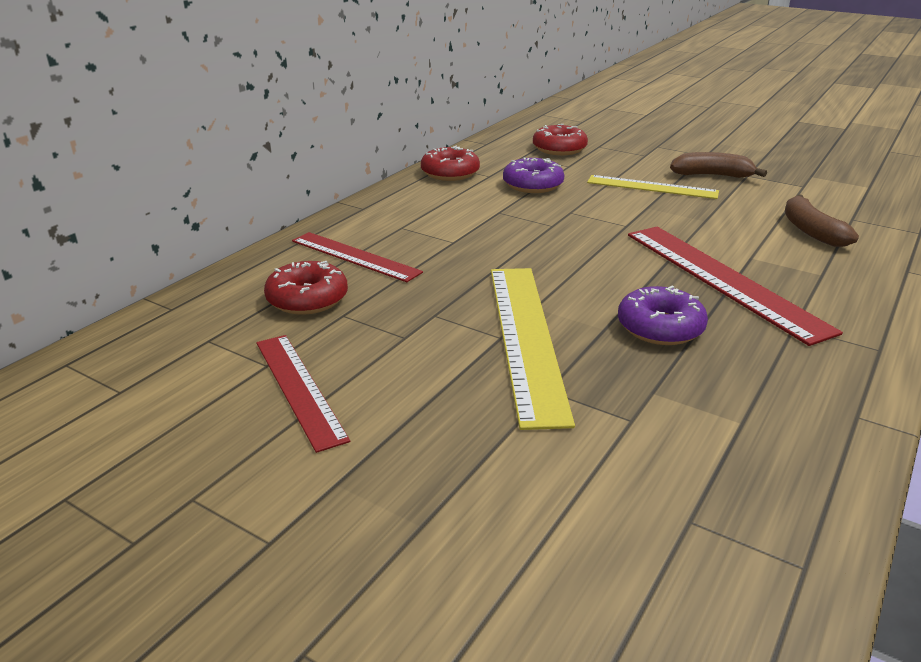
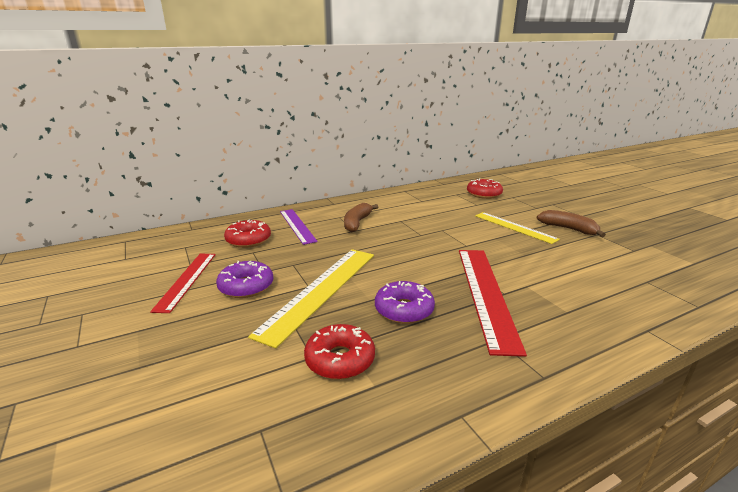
camera: 30 degrees right, 5 degrees down
(354, 256) = (297, 226): red ruler -> purple ruler
(450, 173) = (402, 195): red donut -> red donut (340, 360)
(532, 185) = (440, 210): purple donut -> purple donut (246, 286)
(810, 231) = (598, 281): brown banana -> brown banana (357, 223)

